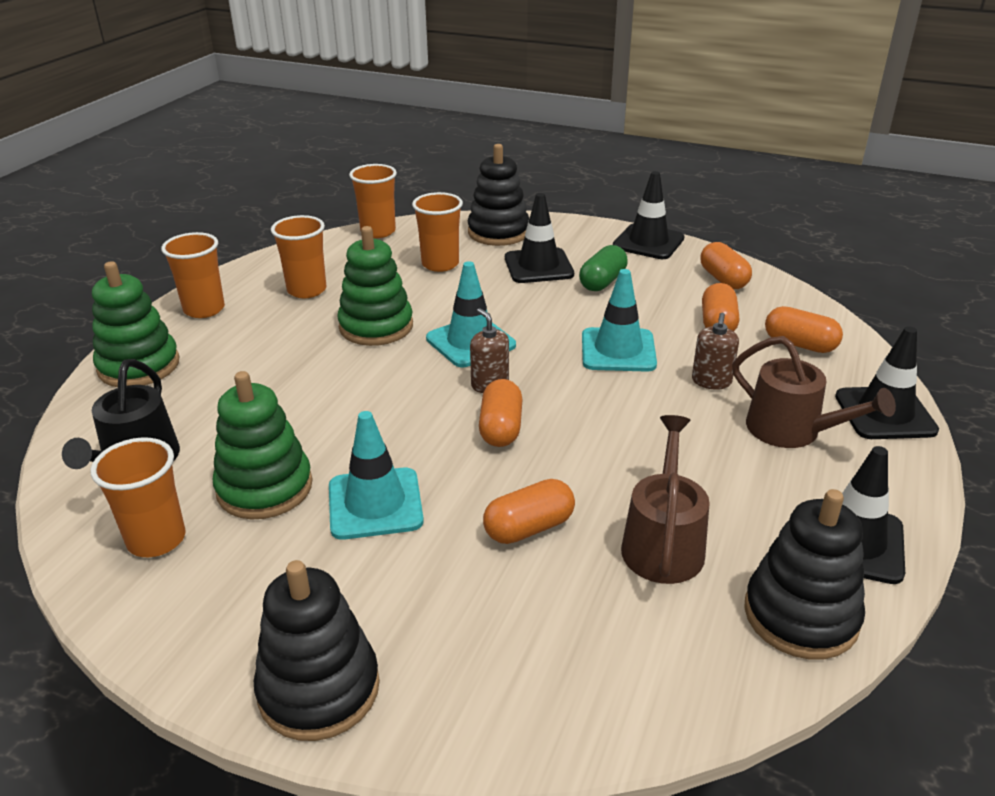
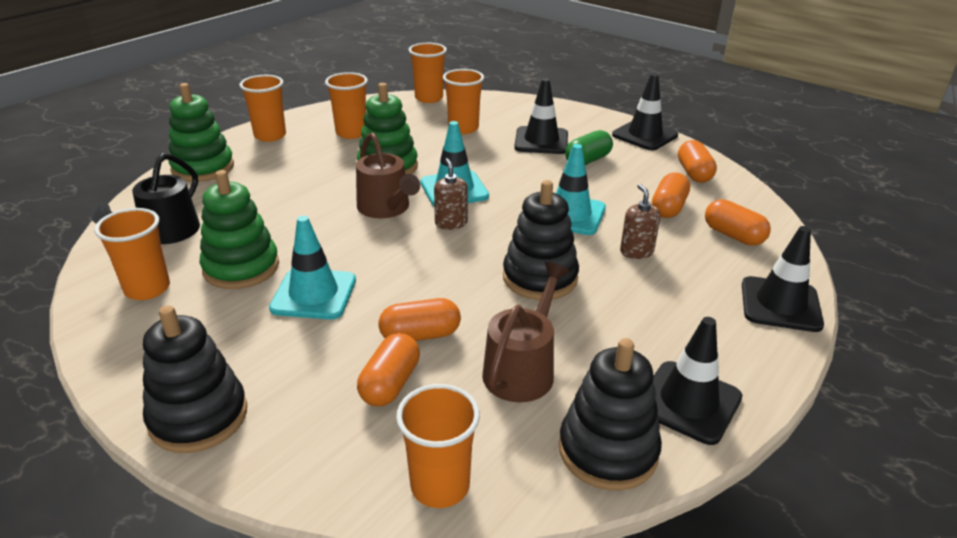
camera: 15 degrees right, 0 degrees up
(498, 232) = (523, 111): black stacking toy -> black stacking toy (540, 278)
(500, 428) = (441, 257): orange capsule -> orange capsule (390, 384)
(648, 700) = (440, 486): none -> orange cup
(711, 381) = (636, 252): brown soap dispenser -> brown soap dispenser turned 135 degrees clockwise
(791, 430) = (685, 303): brown watering can -> brown watering can (386, 208)

